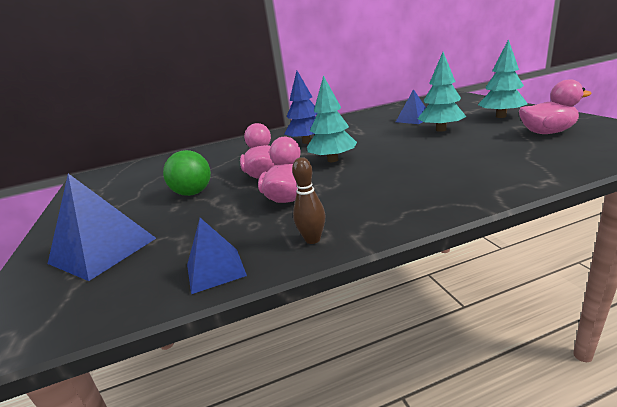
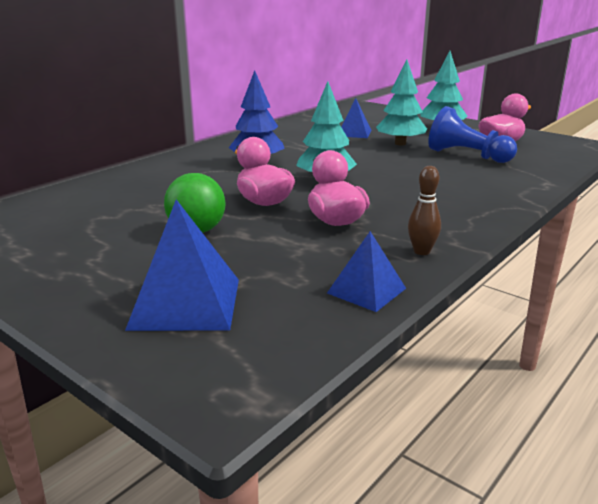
camera: 35 degrees left, 0 degrees up
(492, 144) = (467, 155): none -> blue pawn

